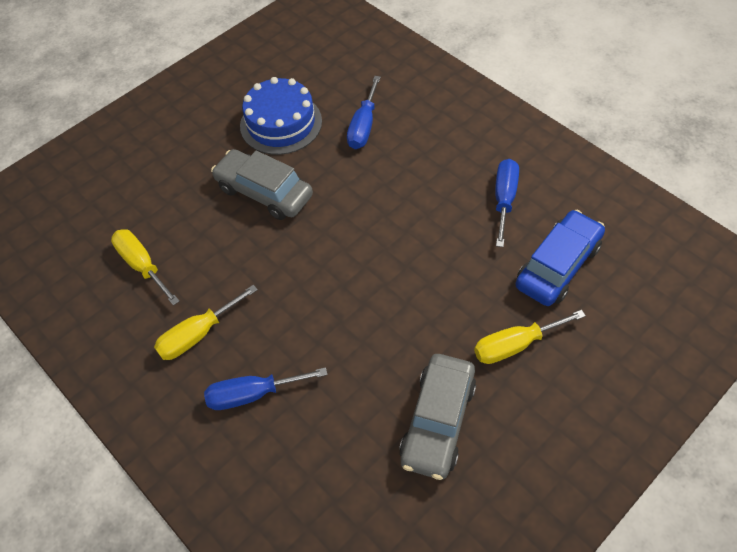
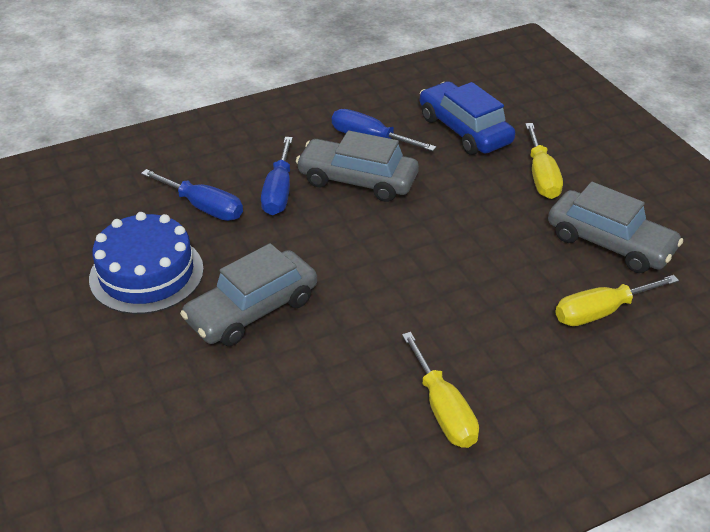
camera: 75 degrees left, 15 degrees down
(142, 265) = (307, 453): yellow screwdriver -> yellow screwdriver (600, 312)
(252, 394) = (542, 373): blue screwdriver -> blue screwdriver (278, 192)
(441, 208) = (357, 180): none -> grey car

